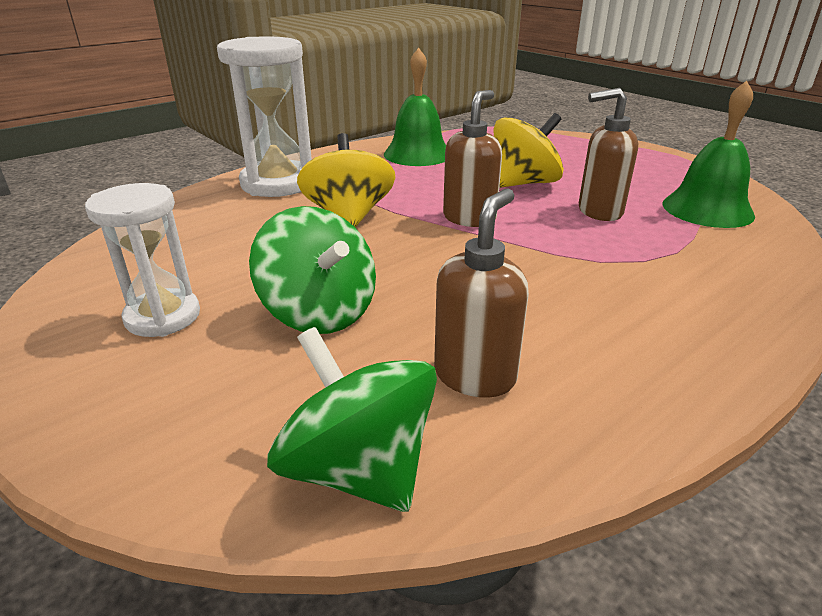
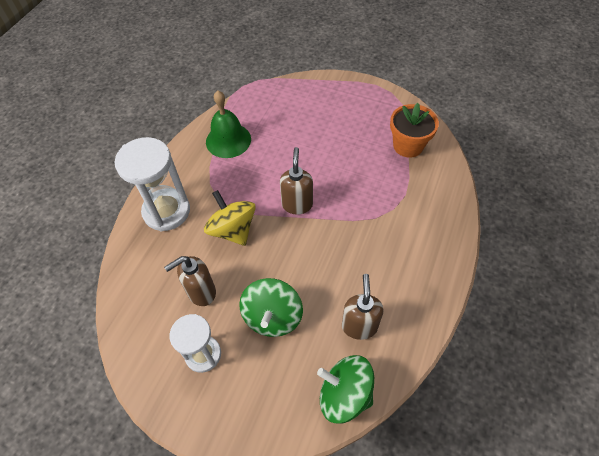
camera: 25 degrees left, 25 degrees up
(319, 312) = (272, 317): green spinning top -> green spinning top turned 75 degrees clockwise
(523, 183) = (307, 154): yellow spinning top -> none
(599, 212) = (358, 170): brown soap dispenser -> brown soap dispenser (201, 292)
(707, 209) = (408, 146): green bell -> orange flower pot

